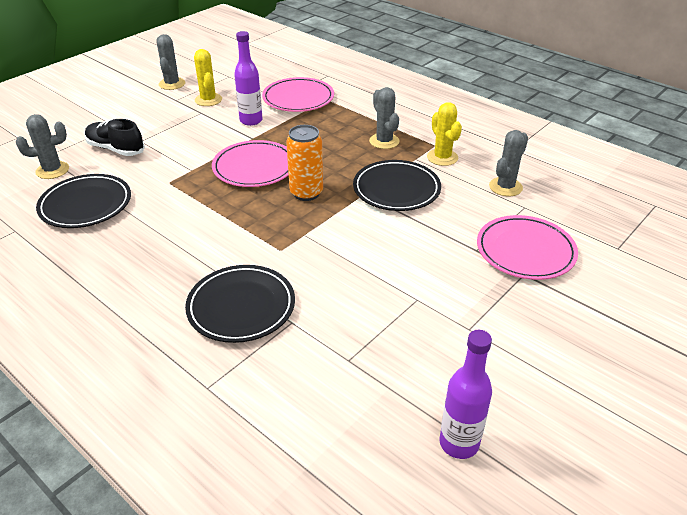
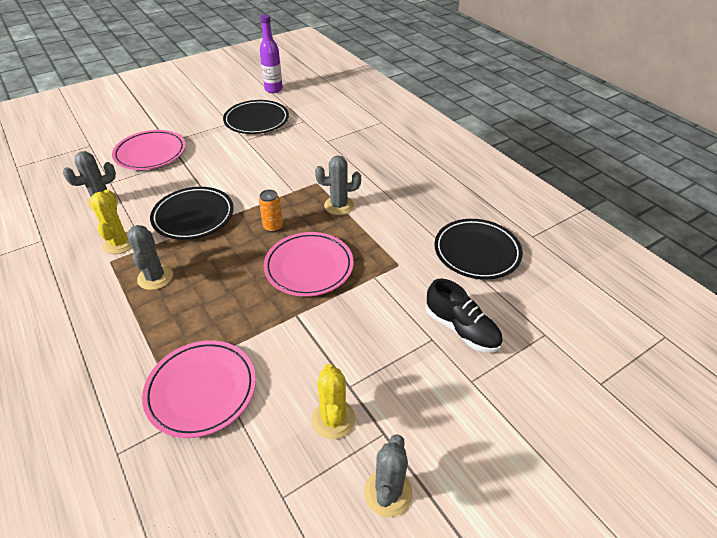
camera: 165 degrees left, 5 degrees up
(52, 170) = (527, 306): grey cactus -> grey cactus (339, 205)
(241, 307) = (355, 152): black plate -> black plate (256, 120)
(251, 121) = (287, 350): purple bottle -> none
(306, 193) = (273, 227): orange can -> orange can, size x0.63

